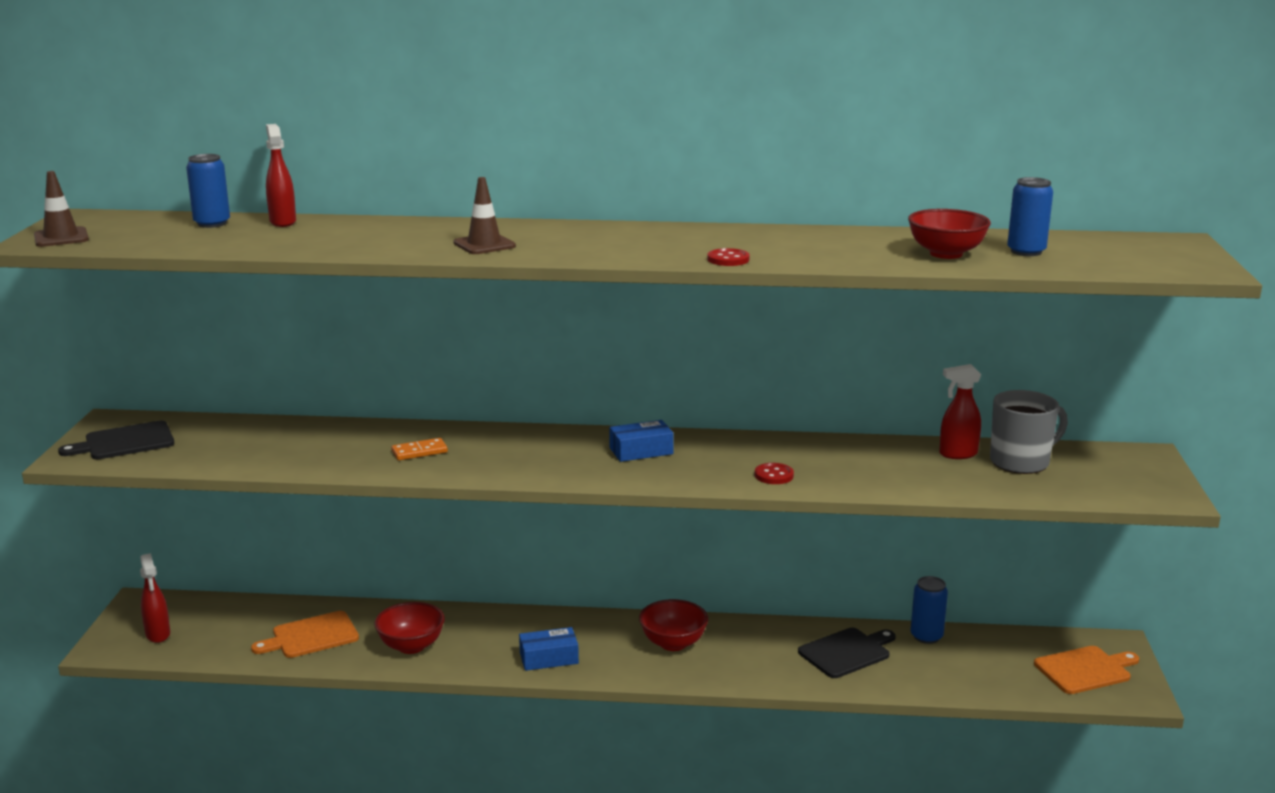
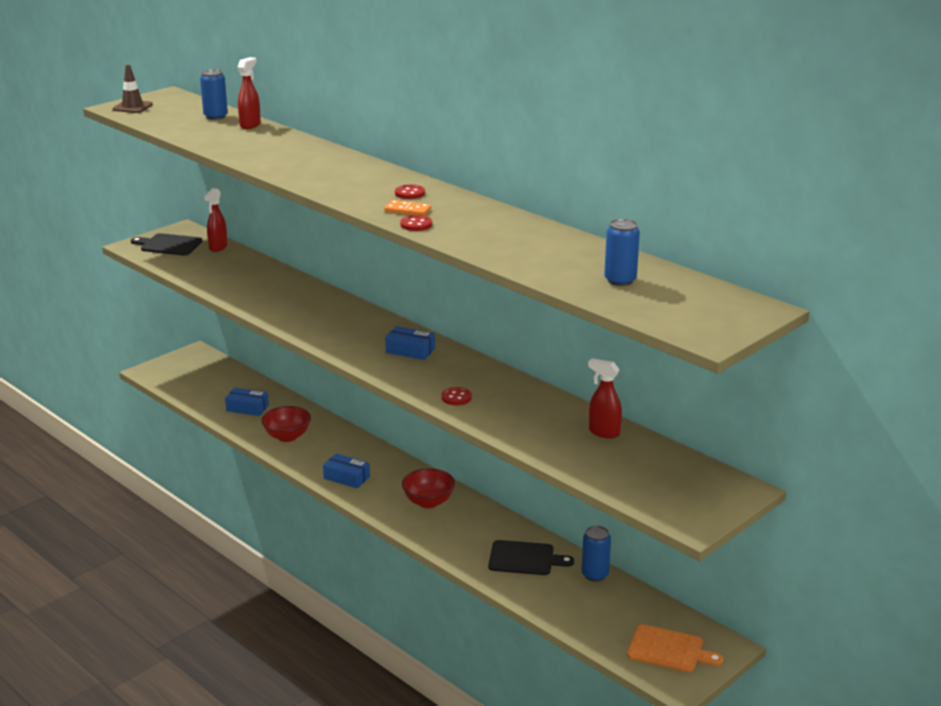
camera: 40 degrees right, 5 degrees up
(158, 634) = (180, 374): red spray bottle -> red spray bottle (218, 247)
(311, 636) = (247, 408): orange cutting board -> blue box
(419, 452) = (293, 304): orange domino -> orange domino (407, 210)
(484, 245) = (311, 172): brown traffic cone -> none
(645, 237) = (409, 193): none -> red button
(946, 254) = (560, 264): red bowl -> none
(1021, 462) = (636, 455): grey mug -> none

